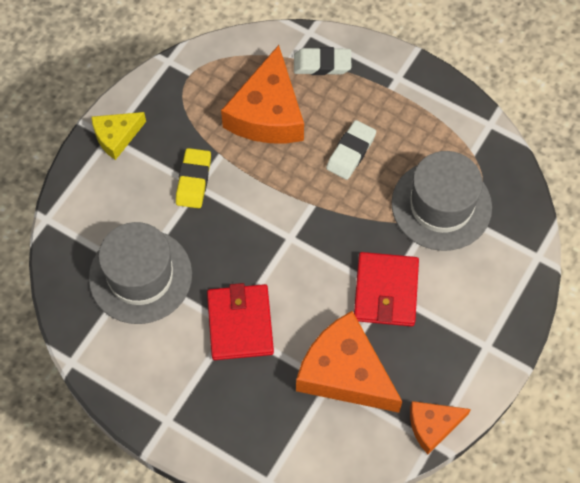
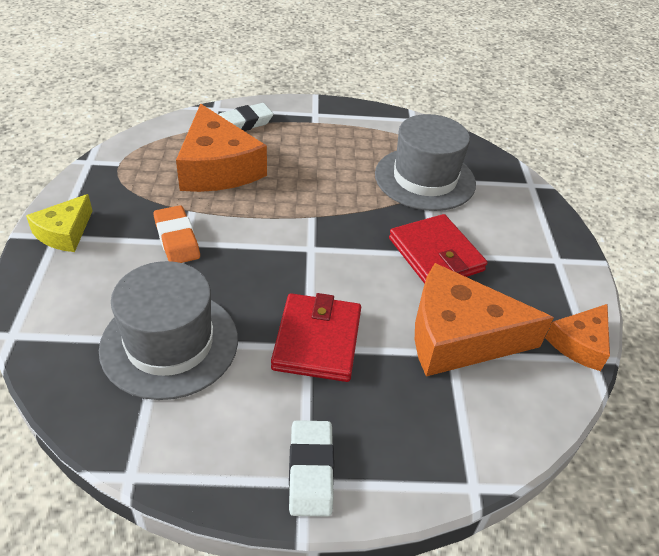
camera: 35 degrees left, 20 degrees down
(194, 180) = (177, 239): yellow eraser -> orange eraser
(240, 324) = (317, 340): red wallet -> red wallet turned 45 degrees clockwise
(351, 152) = (316, 170): white eraser -> white eraser (311, 471)

